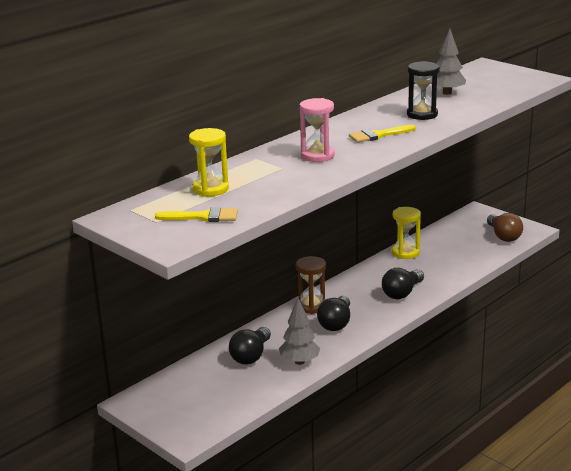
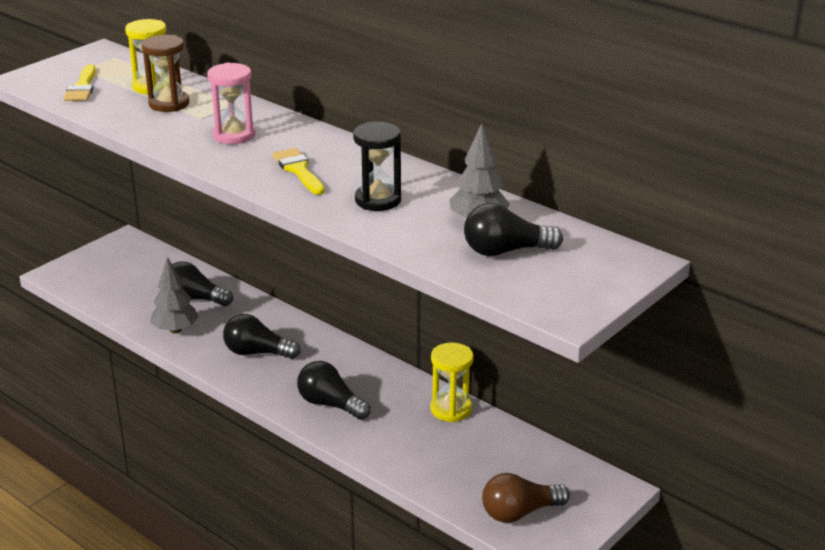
camera: 85 degrees right, 5 degrees up
(311, 306) = (300, 334): brown hourglass -> brown hourglass (169, 104)
(481, 88) = (505, 251): none -> black light bulb

